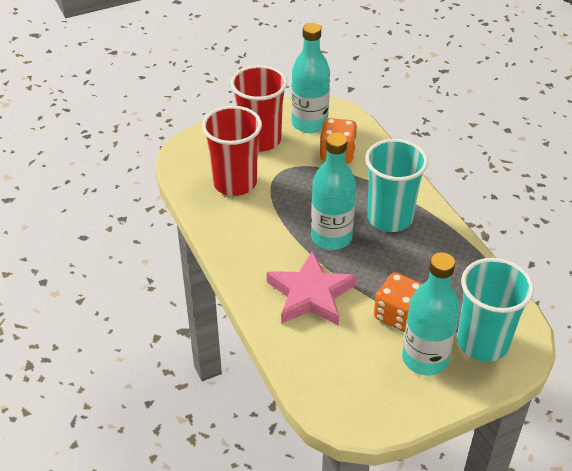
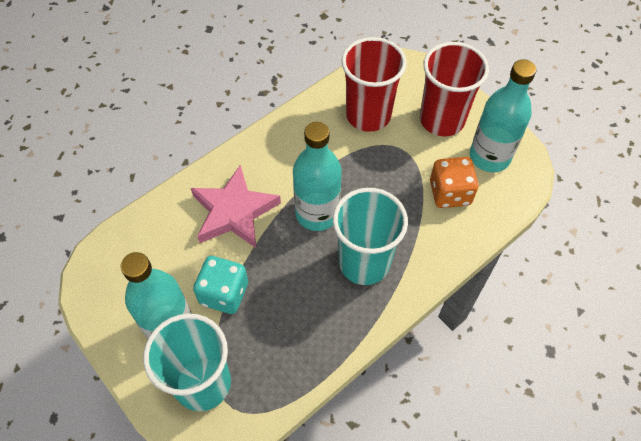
camera: 75 degrees right, 15 degrees up
(397, 315) = (224, 293): orange dice -> turquoise dice

